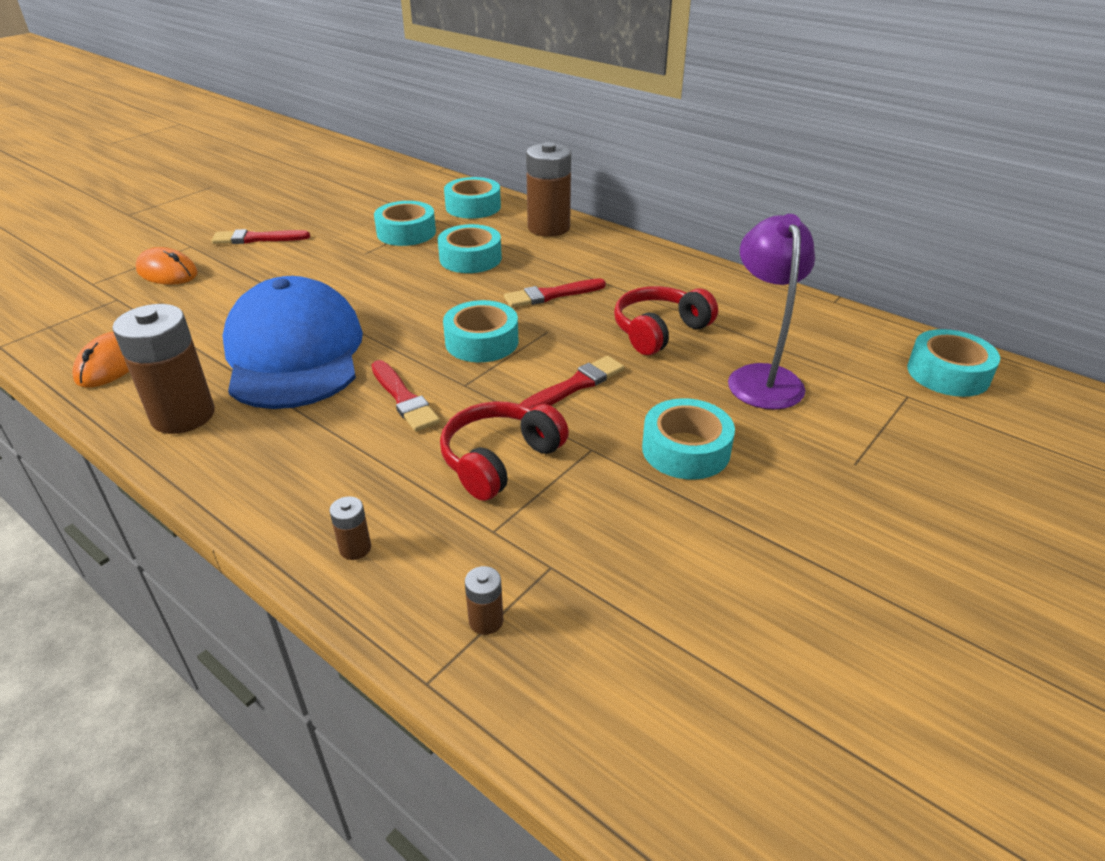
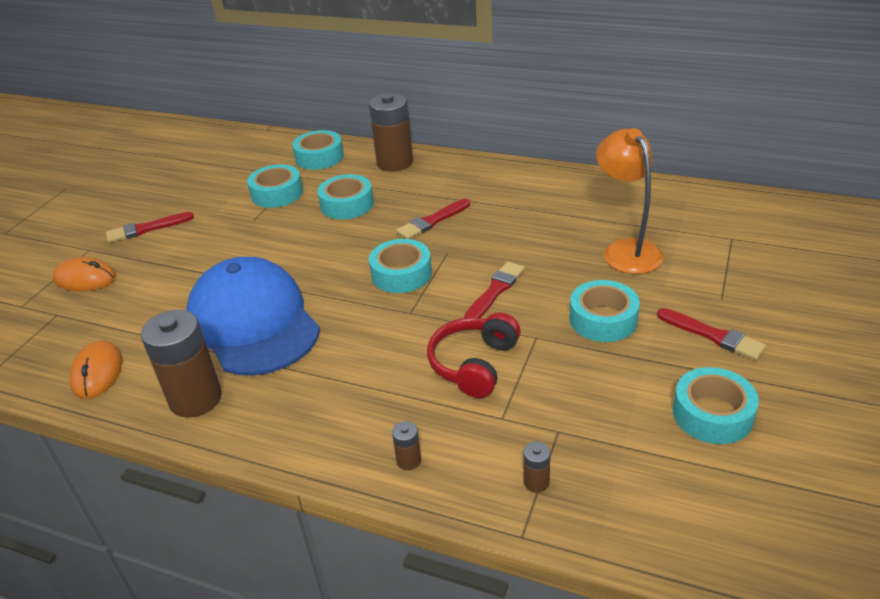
camera: 15 degrees left, 0 degrees up
(404, 399) = (369, 336): red brush -> red brush (713, 335)
(659, 331) = (532, 231): red headphones -> none
(761, 377) = (626, 250): purple lamp -> orange lamp
(948, 373) = (750, 214): turquoise tape -> turquoise tape (712, 414)

